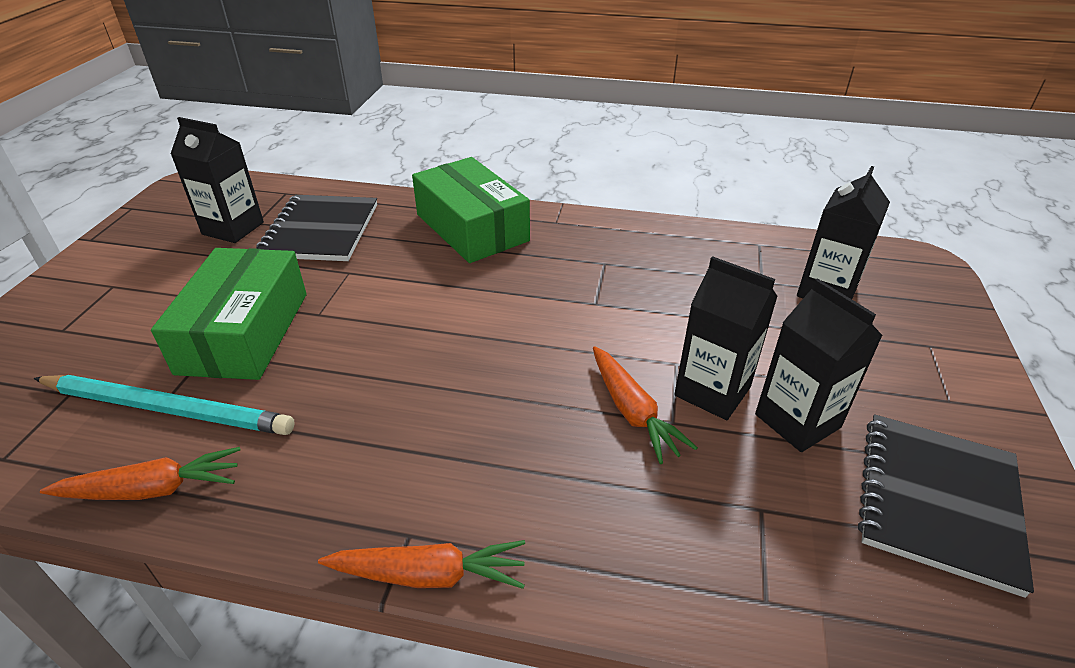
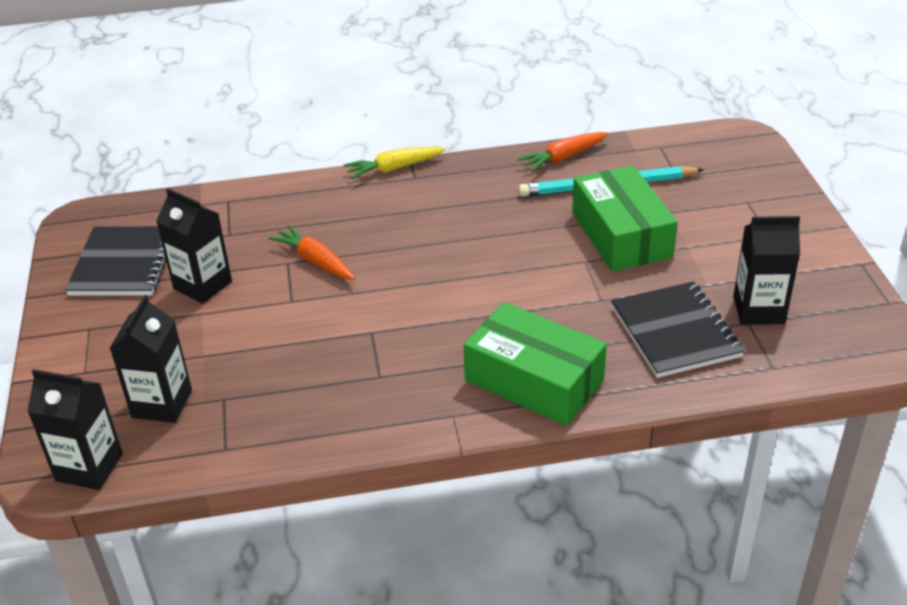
camera: 160 degrees right, 0 degrees up
(429, 575) = (394, 168): orange carrot -> yellow carrot
(712, 391) = (262, 288): black carton -> black carton (89, 467)

